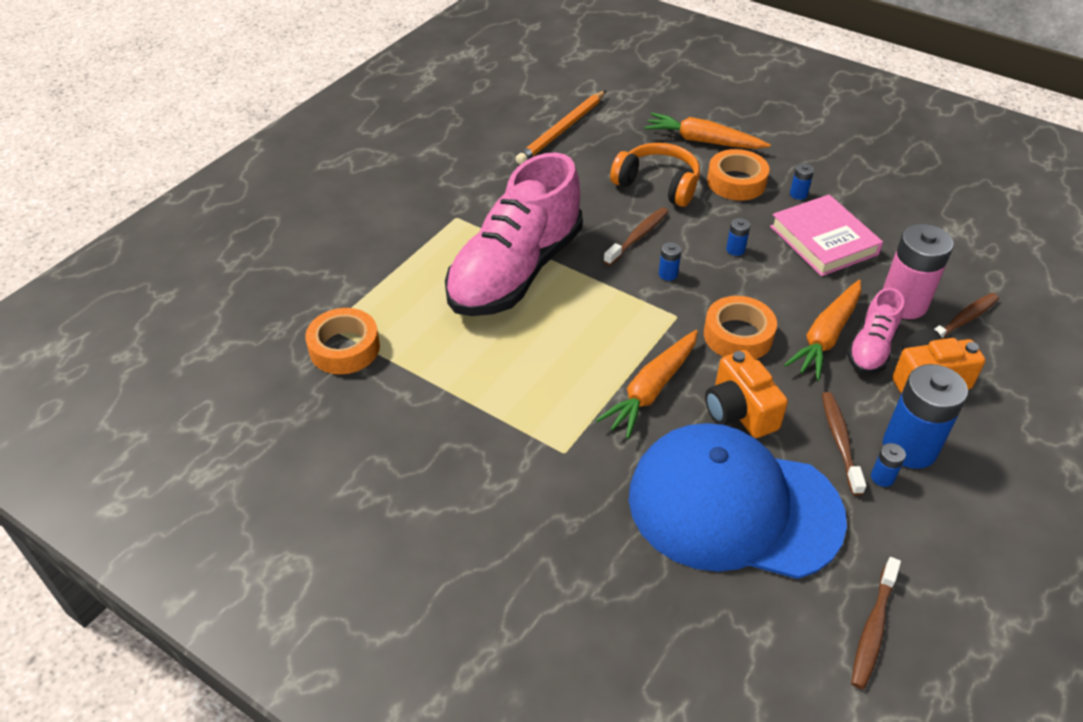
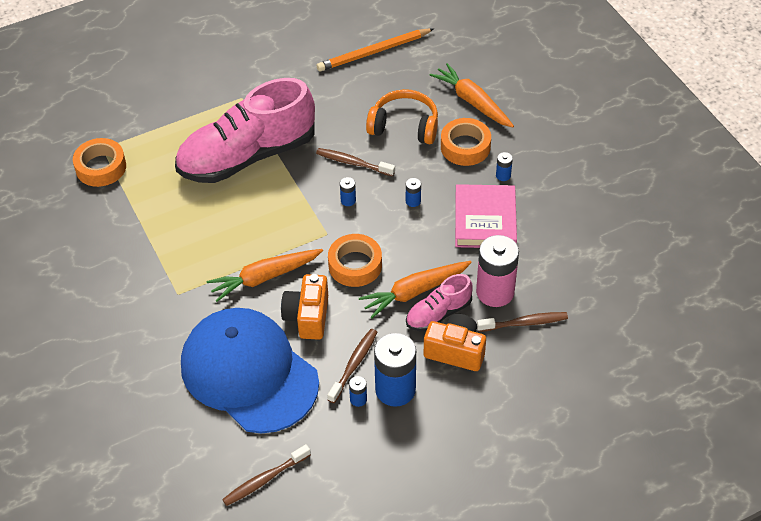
camera: 30 degrees right, 5 degrees up
(638, 236) = (353, 163): brown toothbrush -> brown toothbrush turned 135 degrees counterclockwise
(658, 184) = (404, 126): orange headphones -> orange headphones turned 45 degrees counterclockwise

